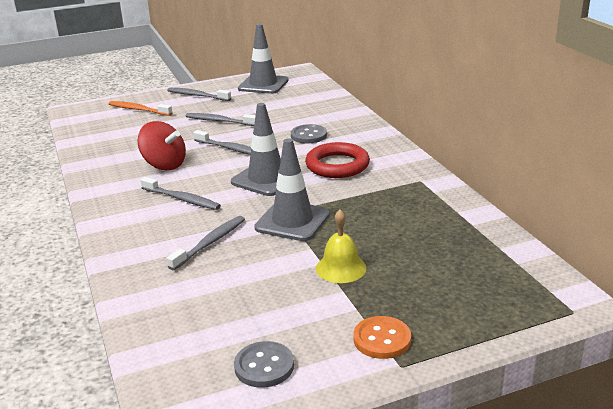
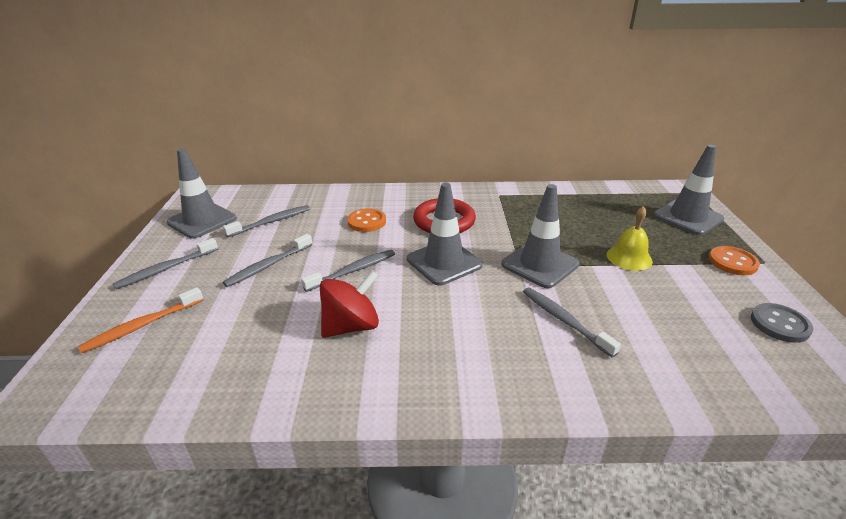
camera: 70 degrees left, 5 degrees up
(182, 199) = (454, 325): grey toothbrush -> grey toothbrush (271, 222)
(308, 135) = (367, 222): grey button -> orange button
(480, 306) = (687, 217): none -> grey traffic cone

